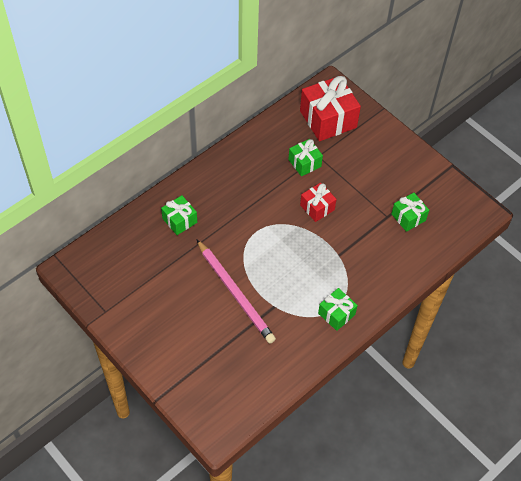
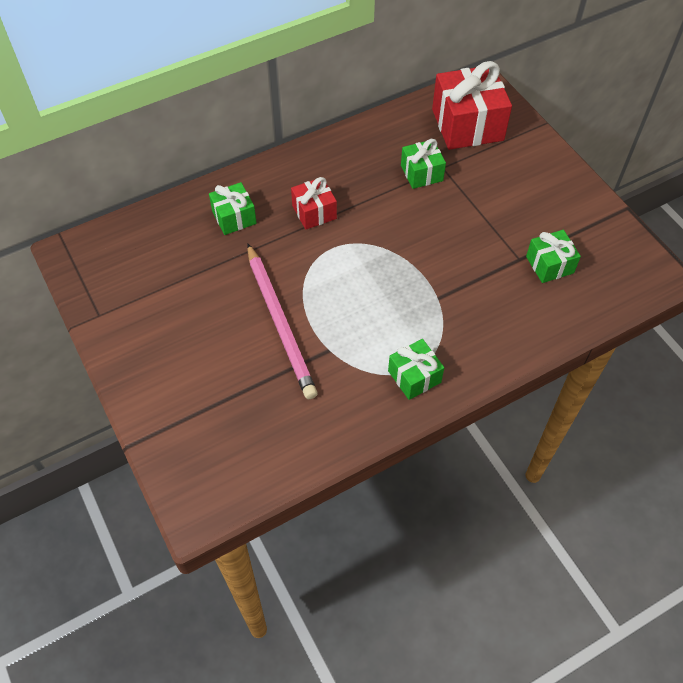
camera: 15 degrees right, 0 degrees up
(317, 207) = (424, 231): red gift -> red gift (314, 212)

